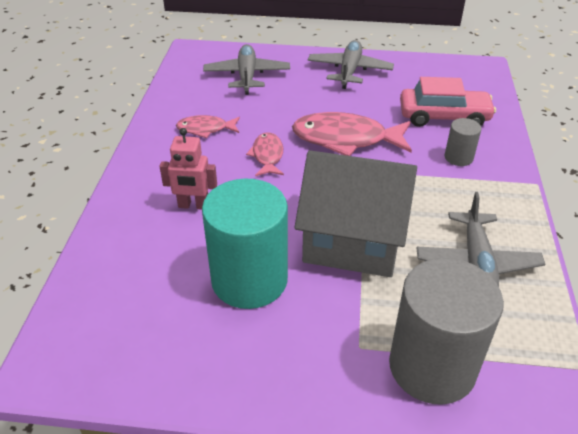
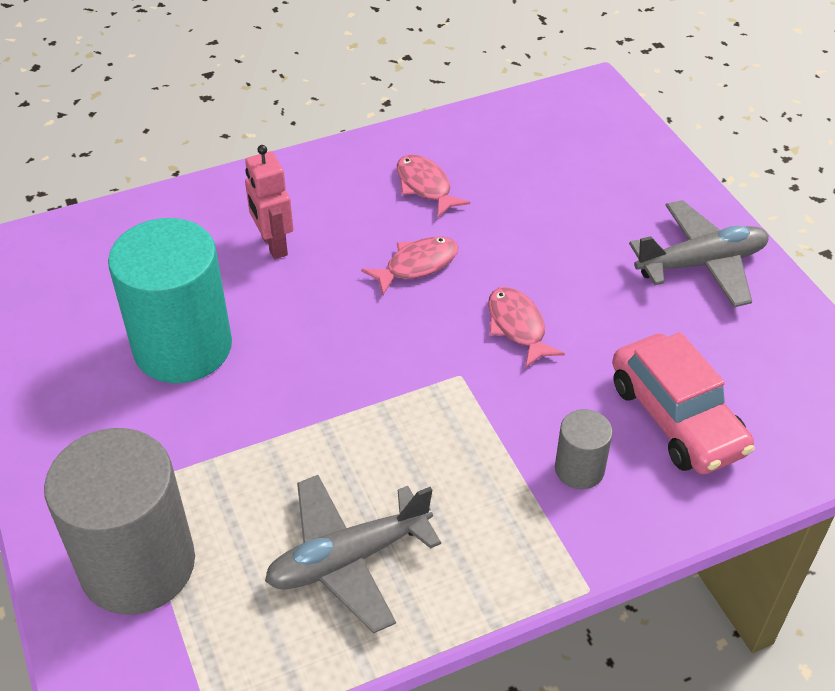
camera: 60 degrees right, 5 degrees up
(247, 76) = (581, 167): grey plane -> none
(345, 139) = (517, 326): pink fish -> pink fish, size x0.55
(353, 239) = (311, 412): grey house -> none

